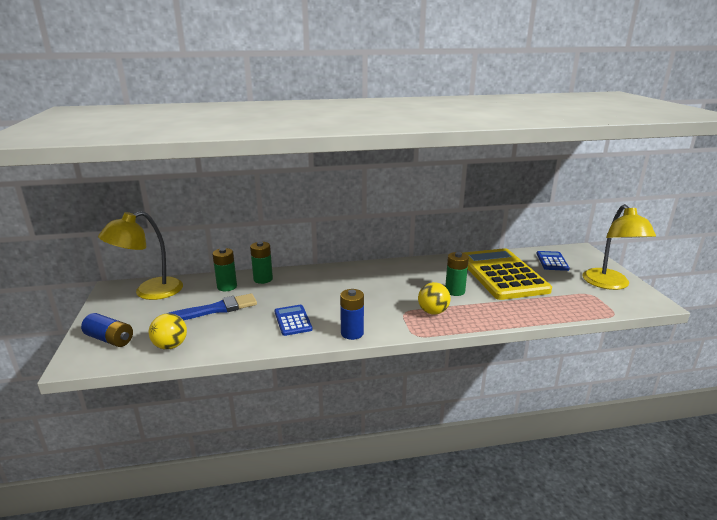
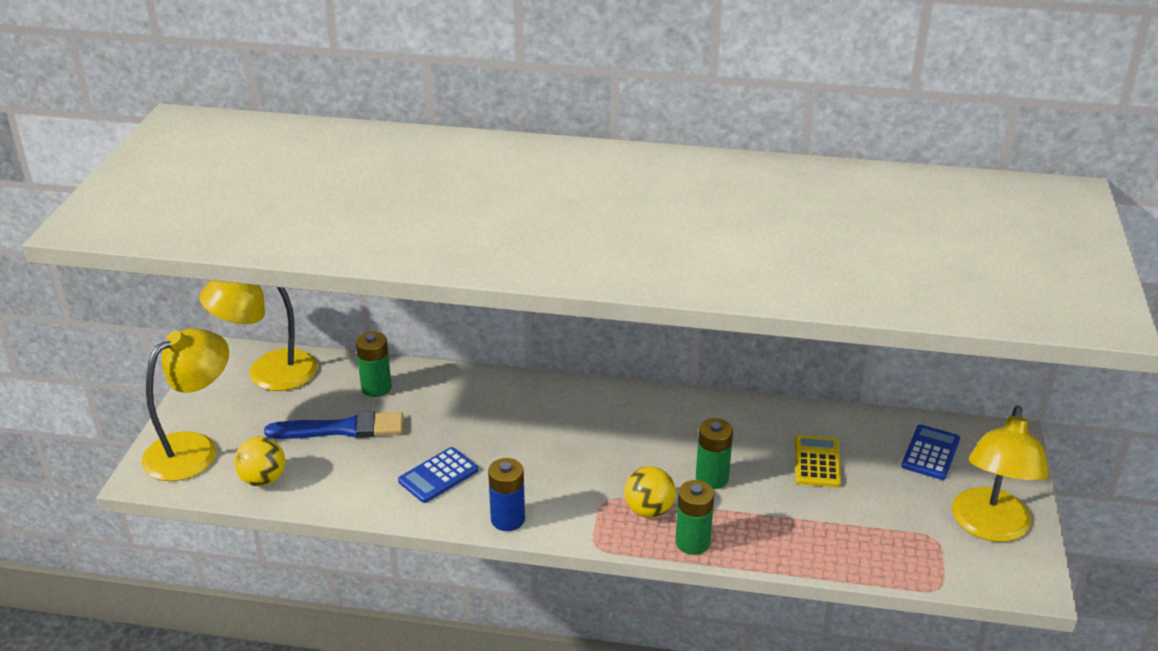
camera: 20 degrees right, 10 degrees up
(110, 339) = (194, 449): blue battery -> yellow lamp
(263, 279) = (434, 384): green battery -> green battery (692, 542)
(293, 320) = (438, 476): blue calculator -> blue calculator turned 135 degrees counterclockwise
(502, 274) = (817, 462): yellow calculator -> yellow calculator, size x0.44

